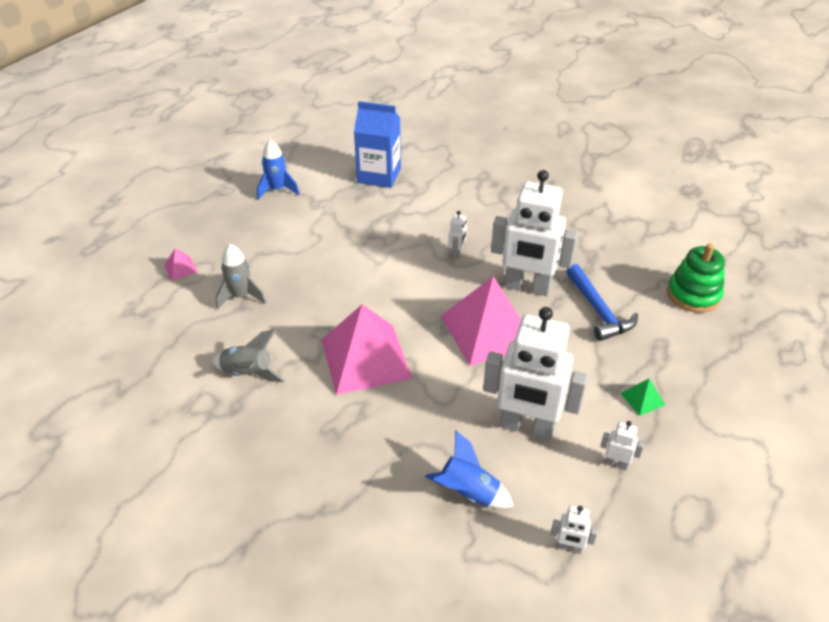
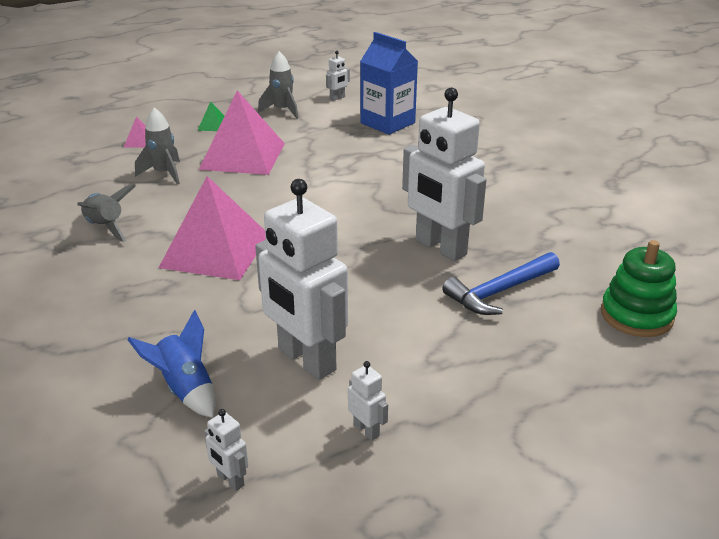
camera: 30 degrees right, 10 degrees down
(277, 190) = (282, 110): blue rocket -> grey rocket
(456, 253) = (396, 200): white robot -> white robot (337, 98)
(487, 330) = (358, 268): pink pyramid -> pink pyramid (242, 156)
(598, 310) = (499, 291): blue hammer -> blue hammer turned 45 degrees clockwise
(642, 399) = (464, 385): green pyramid -> green pyramid (213, 125)

